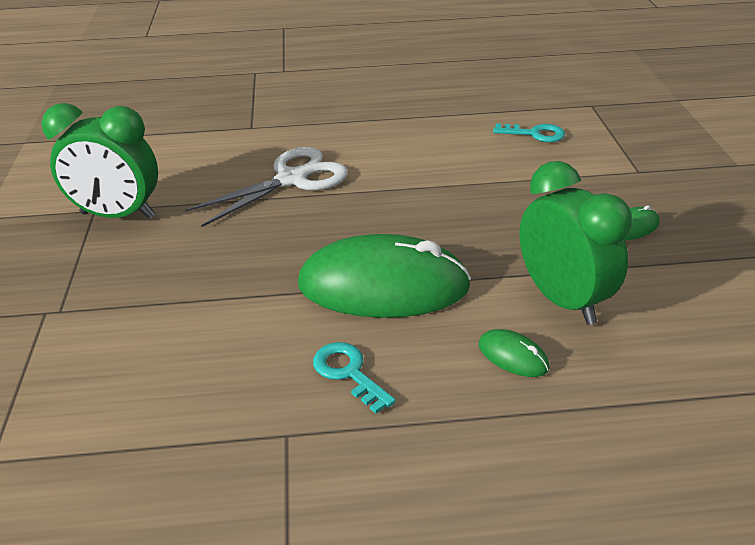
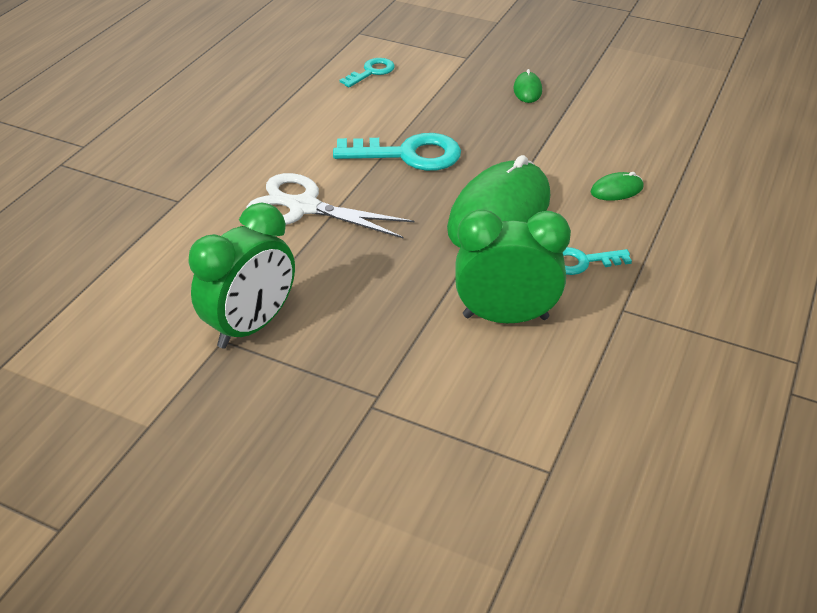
camera: 60 degrees left, 5 degrees up
(292, 179) = (304, 207): white scissors -> white scissors turned 60 degrees counterclockwise
(425, 200) = (408, 155): none -> turquoise key
(562, 300) = (578, 148): green clock -> green clock (505, 317)

